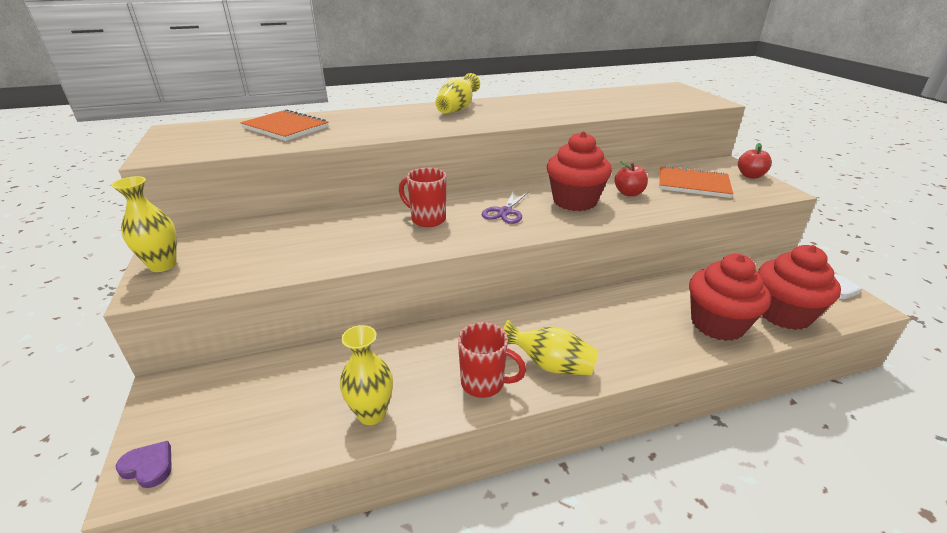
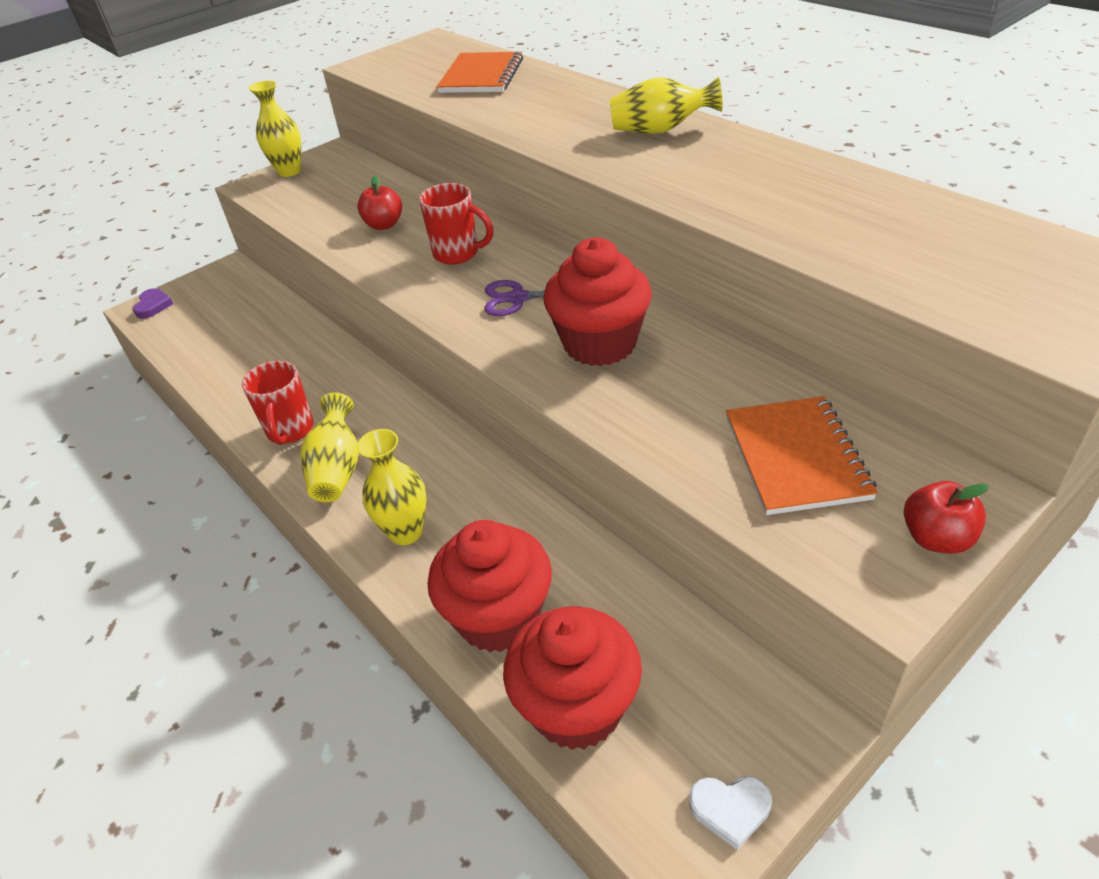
camera: 70 degrees right, 10 degrees up
(372, 414) = (229, 379): yellow vase -> yellow vase (406, 532)
(427, 219) = (457, 254): red mug -> red mug turned 105 degrees clockwise
(629, 193) = (678, 389): red apple -> red apple (384, 225)

